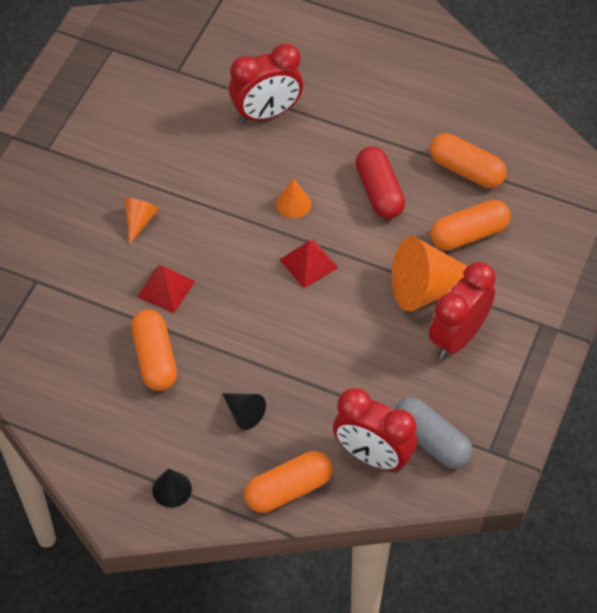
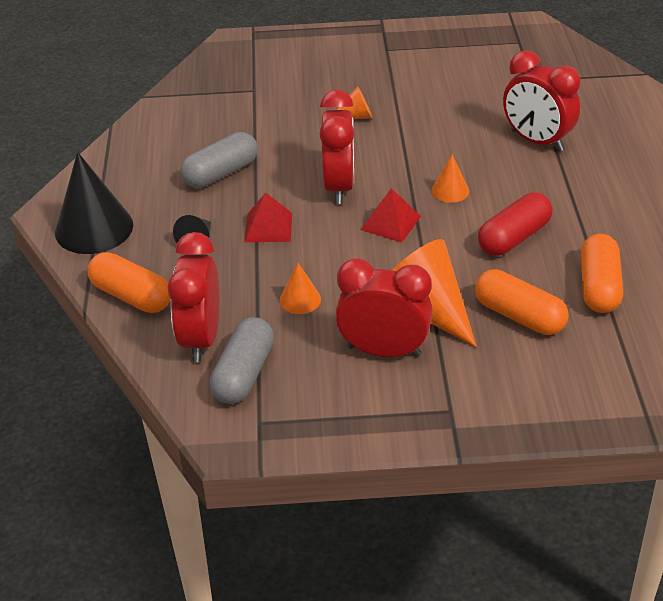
camera: 65 degrees right, 15 degrees down
(155, 358) = (221, 173): orange capsule -> grey capsule
(166, 288) = (297, 154): red pyramid -> red pyramid (268, 227)
(172, 489) = (94, 228): black cone -> black cone, size x2.02
(236, 278) = (339, 187): none -> red clock
(366, 367) = (300, 299): none -> orange cone

